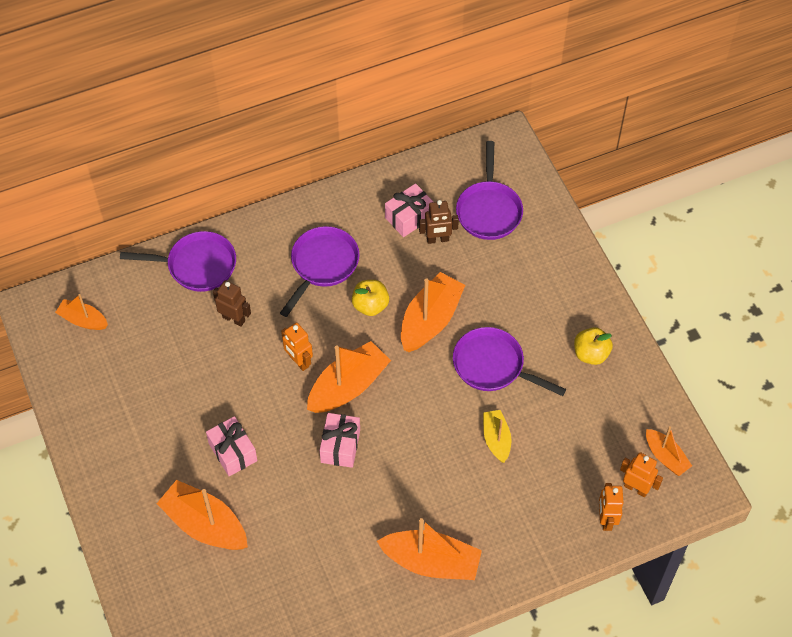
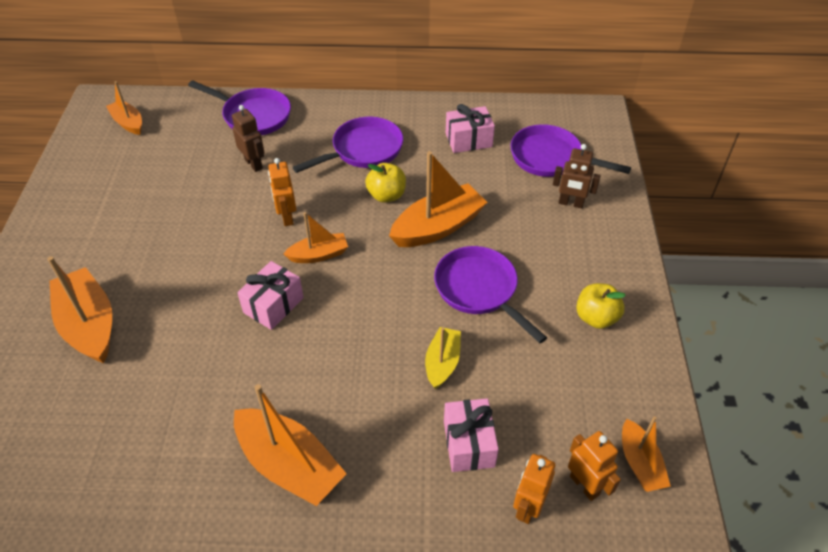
camera: 25 degrees right, 10 degrees down
(233, 452) = (167, 270): pink gift -> pink gift (468, 444)
(348, 386) = (319, 255): orange boat -> orange boat, size x0.58
(437, 239) = (485, 165): brown robot -> brown robot (571, 203)
(489, 210) = (550, 158): purple pan -> purple pan turned 90 degrees clockwise

